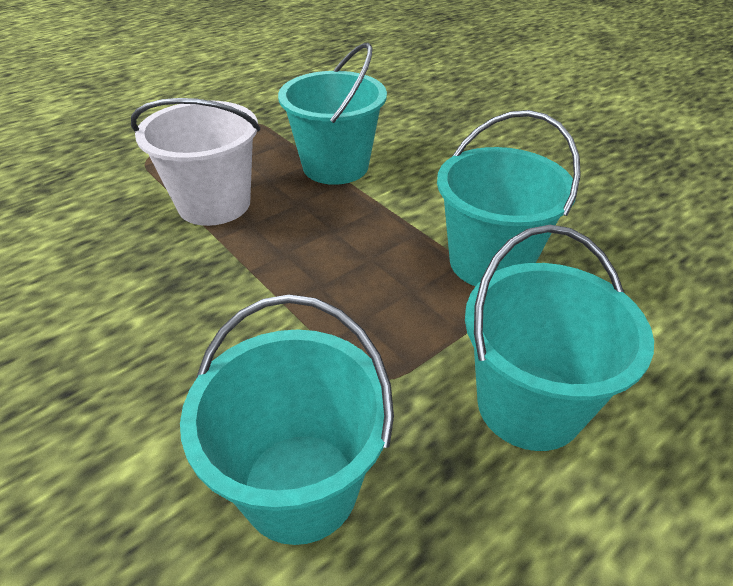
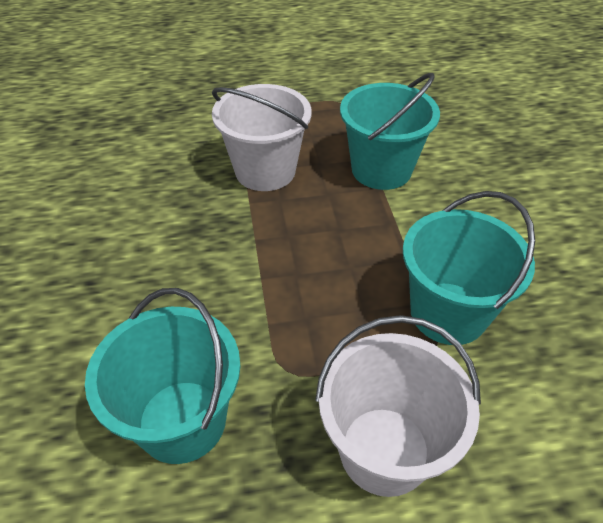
camera: 30 degrees right, 5 degrees up
(529, 405) = (384, 450): turquoise bucket -> white bucket

